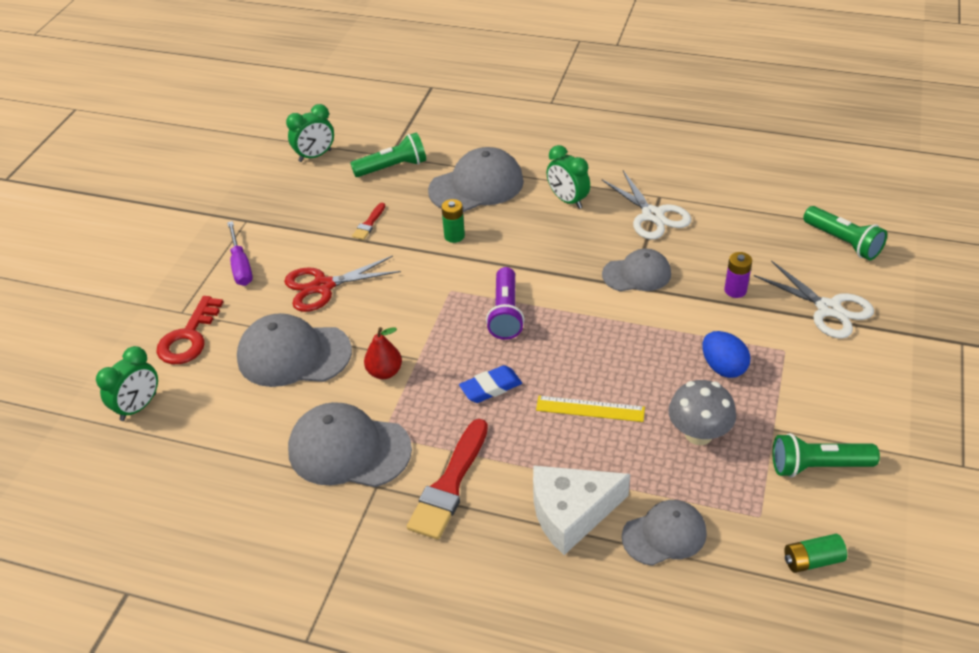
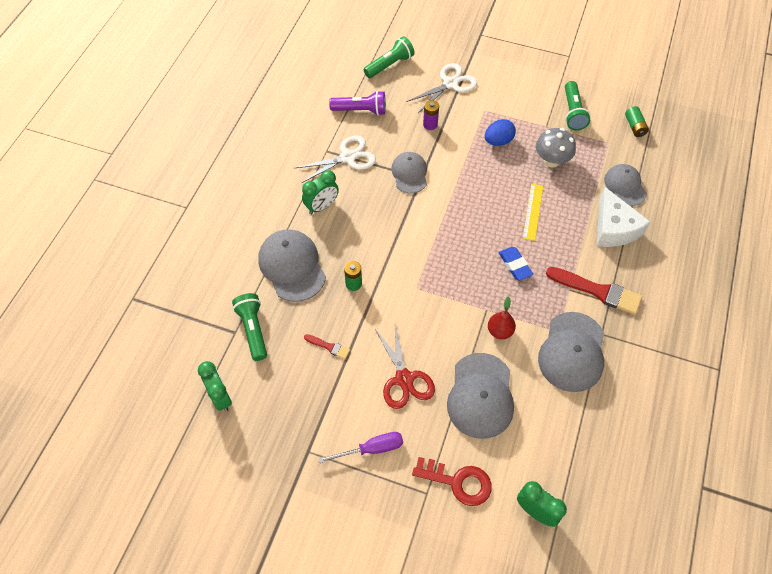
camera: 90 degrees left, 15 degrees up
(505, 313) = (444, 253): purple flashlight -> purple flashlight (361, 110)

